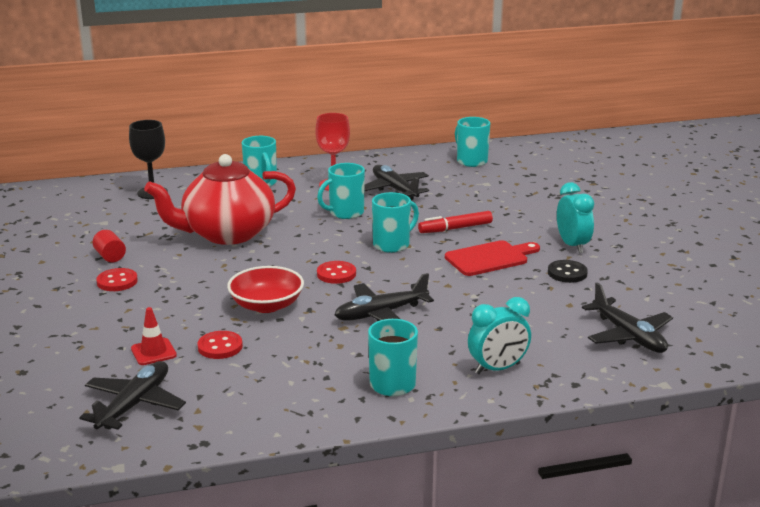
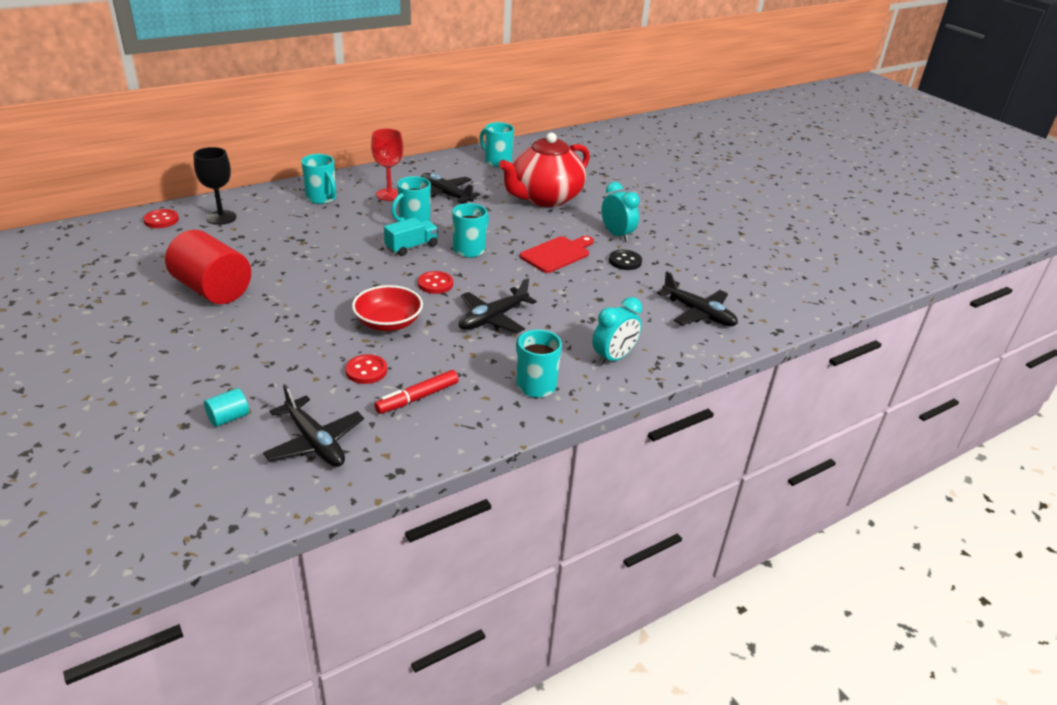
camera: 20 degrees left, 10 degrees up
(65, 371) = (228, 418): none -> turquoise cylinder
(110, 256) = (212, 290): red cylinder -> red cylinder, size x2.32
(117, 281) = (233, 315): red button -> red button (161, 220)
(134, 404) = (315, 442): black plane -> black plane turned 135 degrees clockwise
(153, 352) = (306, 385): red traffic cone -> none
(227, 234) = (316, 254): red teapot -> red teapot (545, 198)
(330, 236) = (411, 247): none -> turquoise truck
(455, 228) = (515, 228): red marker -> red marker (418, 398)

